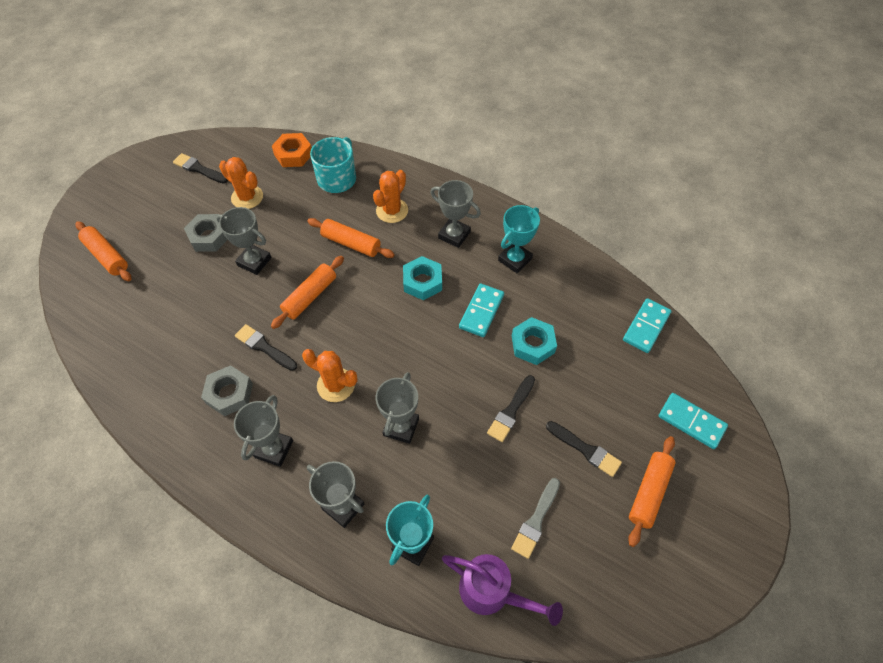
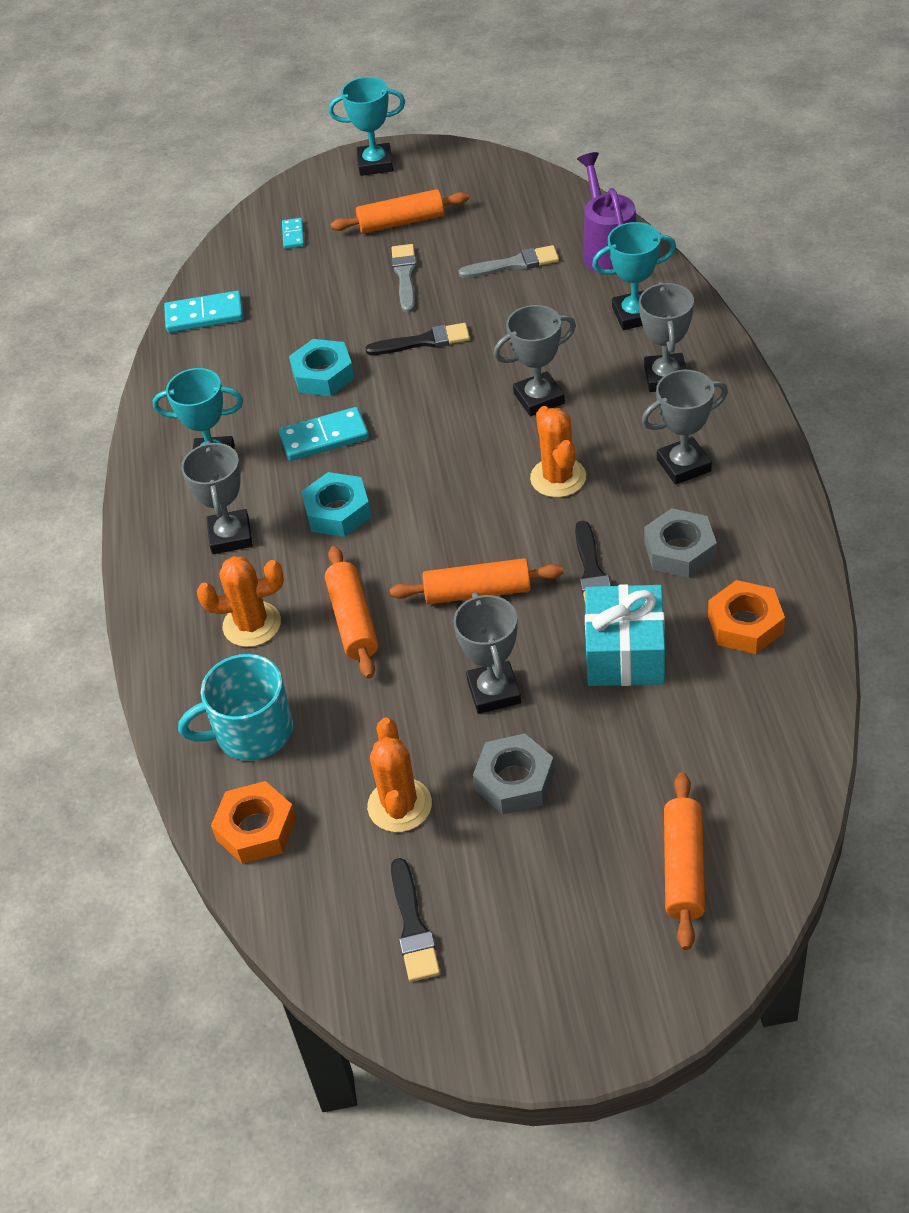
camera: 125 degrees left, 10 degrees down
(161, 379) = (745, 624): none -> orange nut
(210, 321) = (625, 653): none -> turquoise gift
(585, 449) = (405, 276): black brush -> grey brush
(691, 422) = (293, 235): turquoise domino -> turquoise domino, size x0.56
(741, 532) = (375, 164): none -> turquoise trophy

